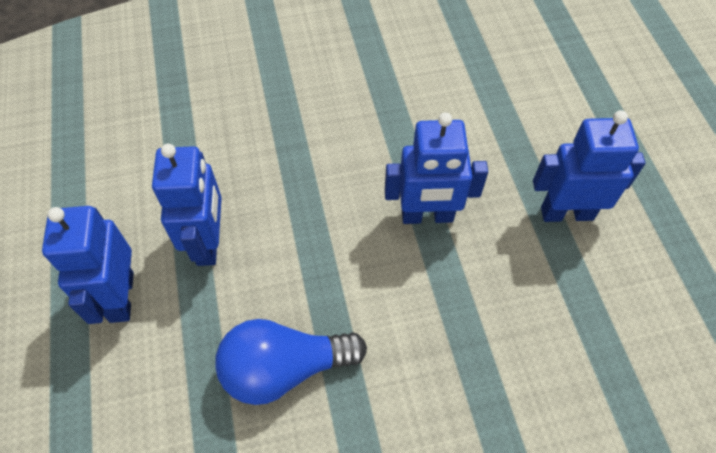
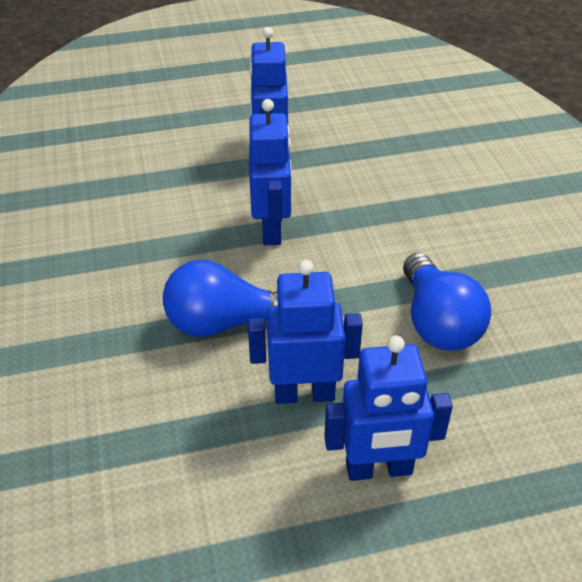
camera: 90 degrees left, 15 degrees down
(297, 180) = (225, 322): none -> blue light bulb

